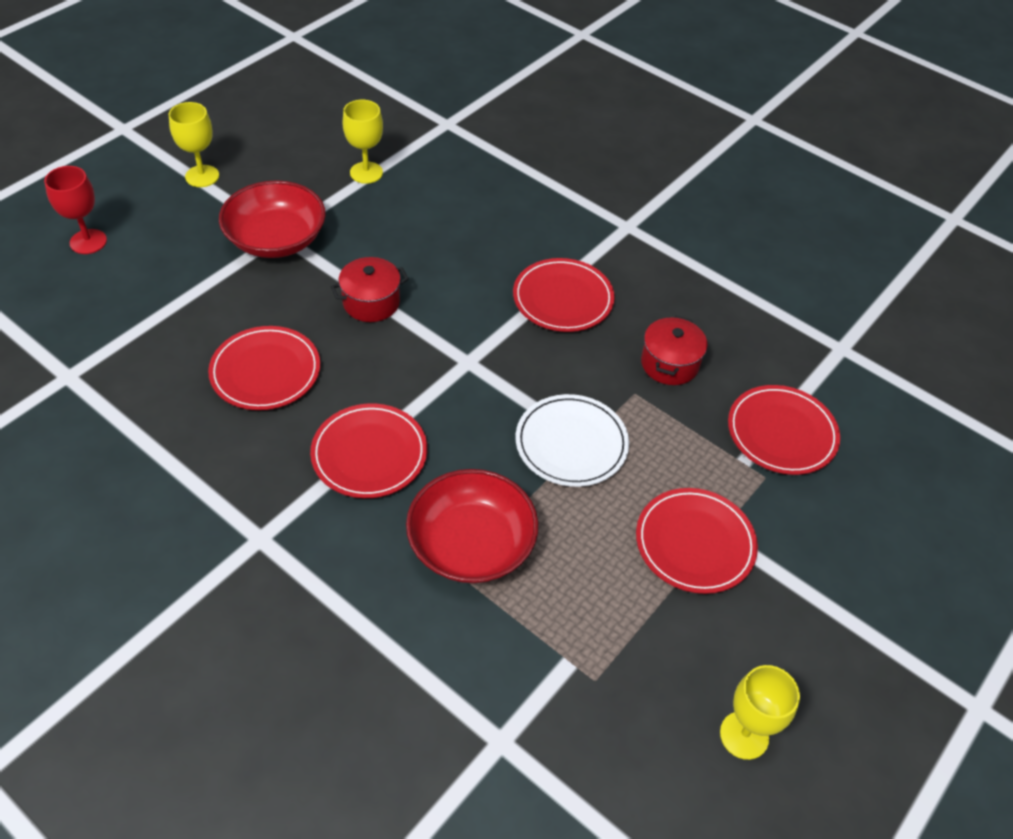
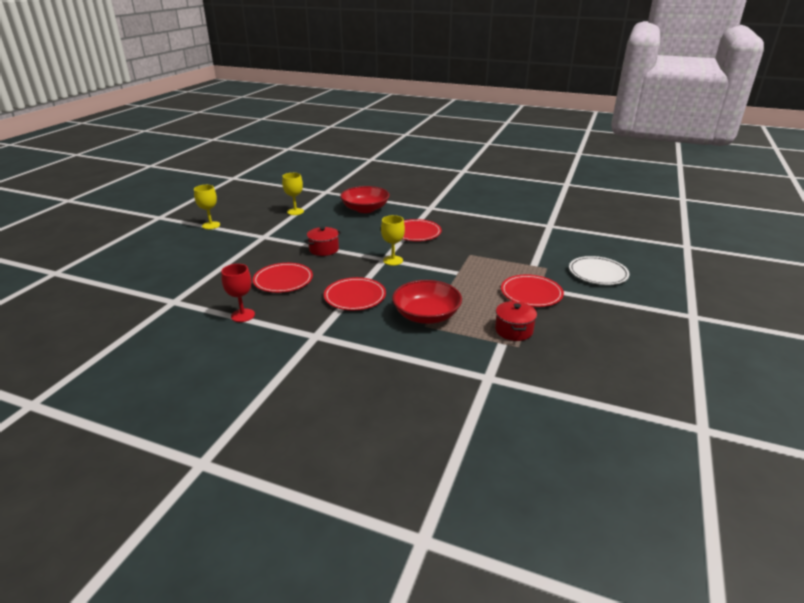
camera: 15 degrees left, 20 degrees down
(88, 242) = (160, 255): red goblet -> red goblet (243, 315)
(276, 239) = (262, 238): red bowl -> red bowl (365, 209)
(571, 443) = (451, 274): white plate -> white plate (598, 273)
(669, 364) = (479, 243): red pot -> red pot (513, 330)
(744, 735) = (600, 348): yellow goblet -> yellow goblet (393, 260)
(781, 433) = (543, 254): red plate -> none

